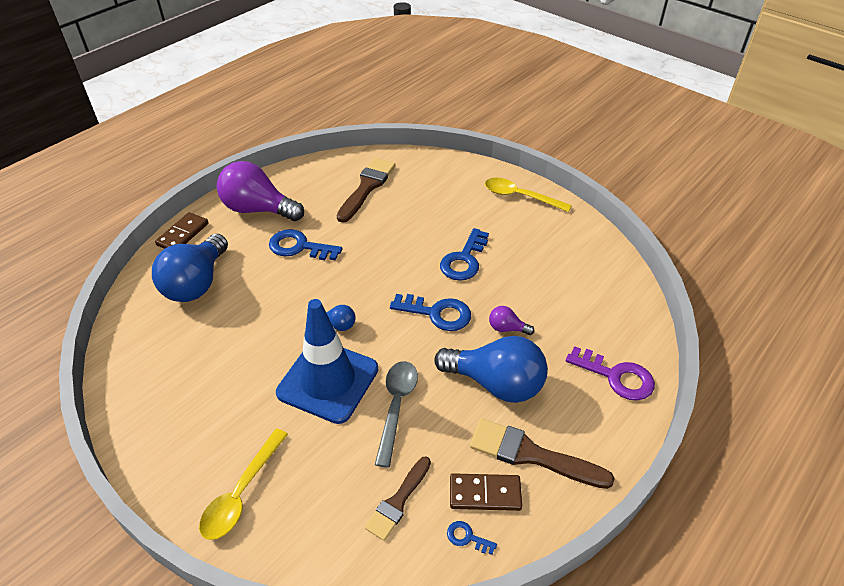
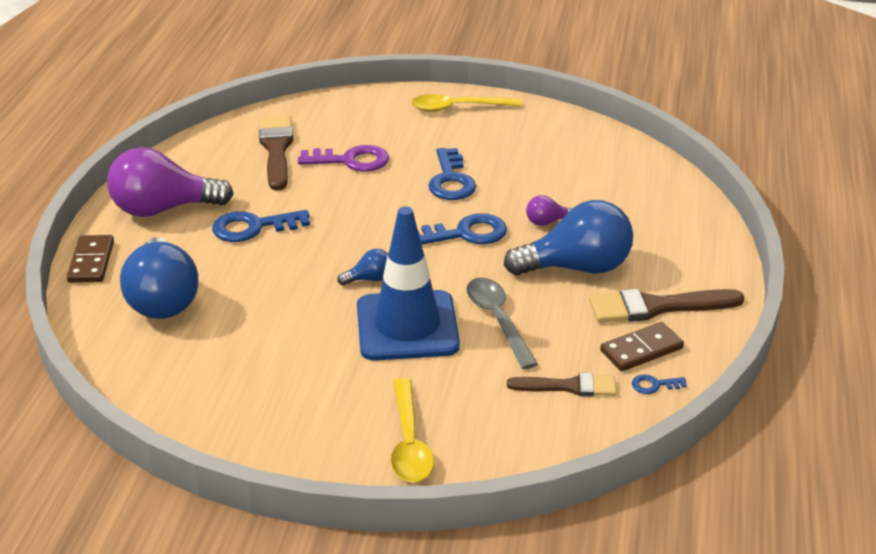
camera: 30 degrees left, 10 degrees down
(398, 501) = (568, 386): brown brush -> brown brush turned 90 degrees counterclockwise
(616, 376) = (680, 223): purple key -> purple key (351, 161)

